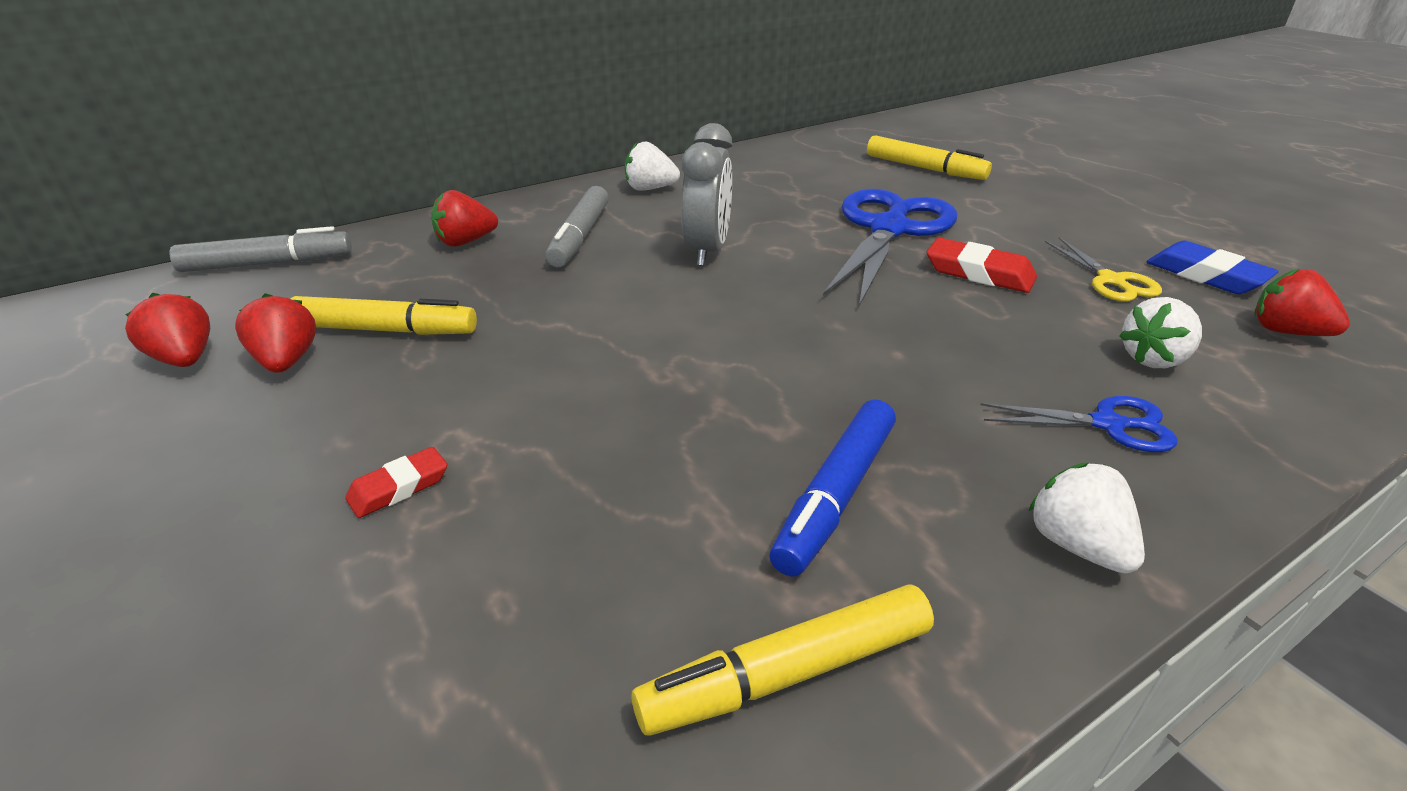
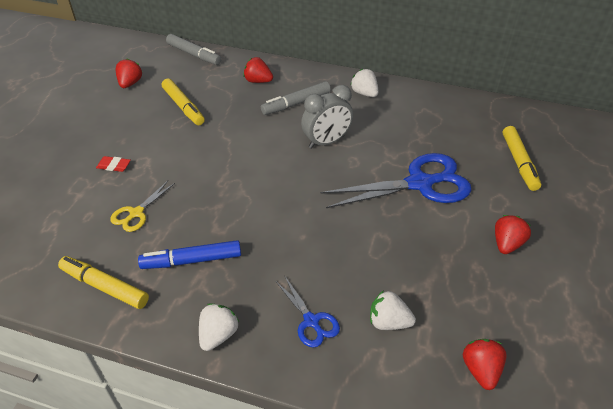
camera: 50 degrees right, 10 degrees up
(287, 361) = (148, 102): red strawberry -> red strawberry (507, 244)
(979, 273) = (409, 232): red eraser -> none
(1111, 280) = (460, 283): yellow scissors -> yellow scissors (136, 213)
(1206, 275) = (517, 321): blue eraser -> none

